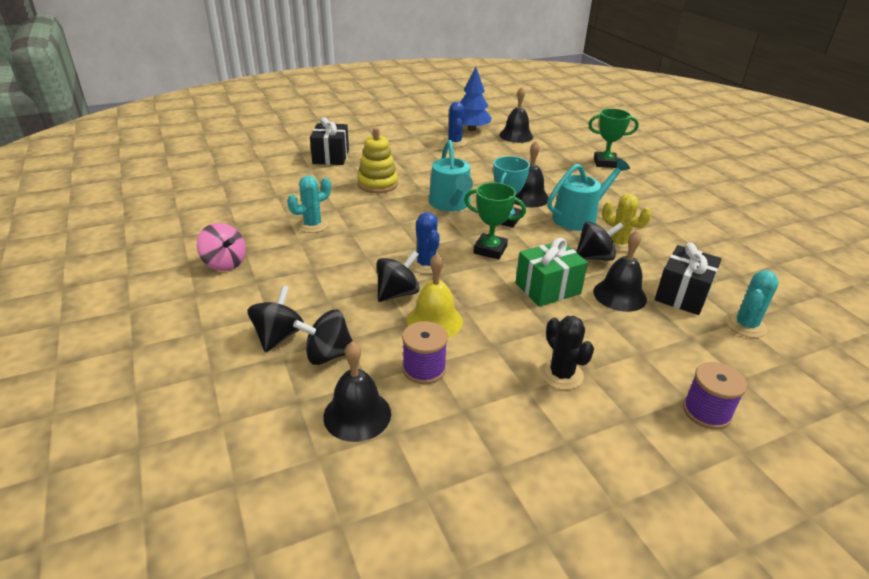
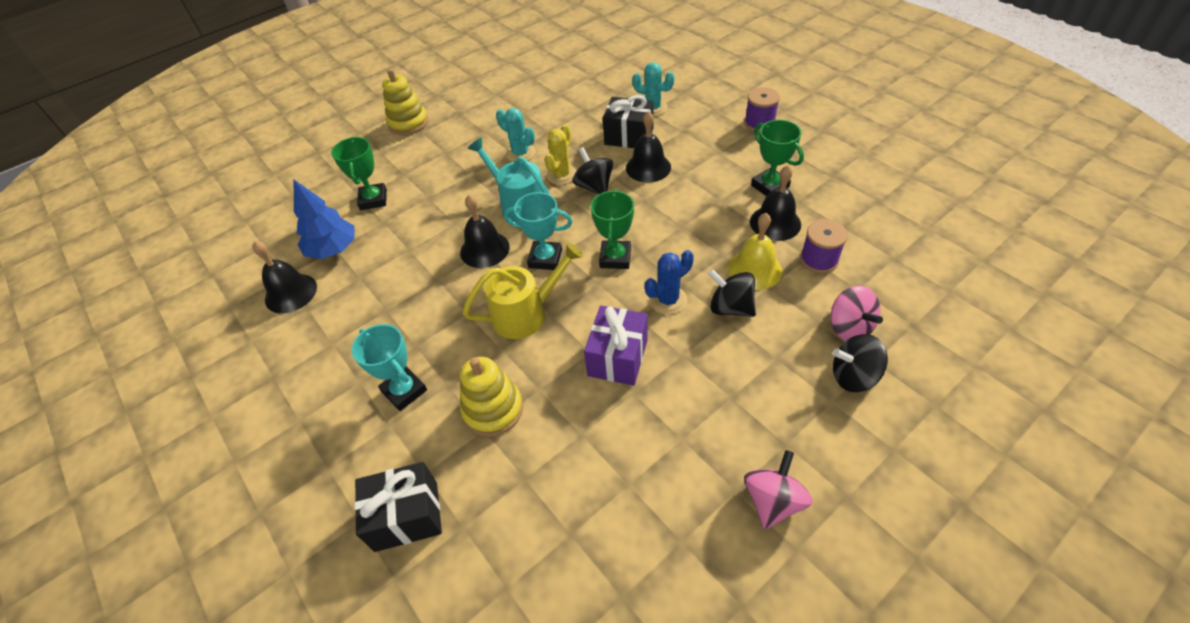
camera: 100 degrees left, 15 degrees up
(312, 225) = (636, 442): turquoise cactus -> turquoise cactus (520, 153)
(328, 355) = (849, 327): black spinning top -> pink spinning top
(357, 414) = (895, 283): black bell -> black bell (775, 223)
(385, 231) = (618, 357): none -> purple gift
(413, 161) = (404, 391): none -> turquoise trophy
(451, 204) = (525, 313): turquoise watering can -> yellow watering can
(454, 142) = (323, 358): blue cactus -> none
(471, 129) = (267, 350): blue tree -> blue tree (333, 249)
(547, 288) = (662, 208): green gift -> none
(561, 375) = (770, 186): black cactus -> green trophy
(715, 182) = (408, 123): none -> yellow stacking toy

